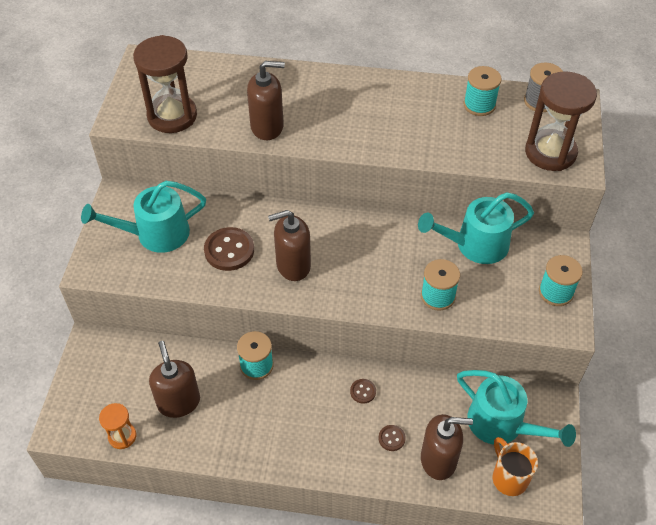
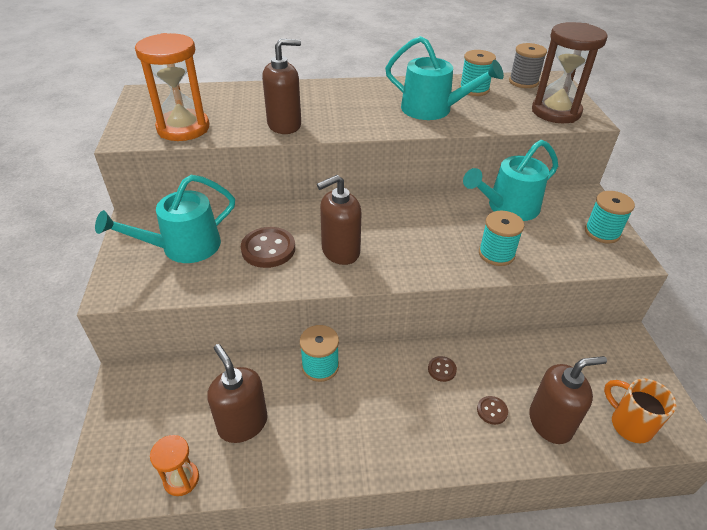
camera: 15 degrees left, 10 degrees down
(172, 116) = (183, 128): brown hourglass -> orange hourglass
(501, 424) = (593, 372): turquoise watering can -> turquoise watering can (432, 109)

